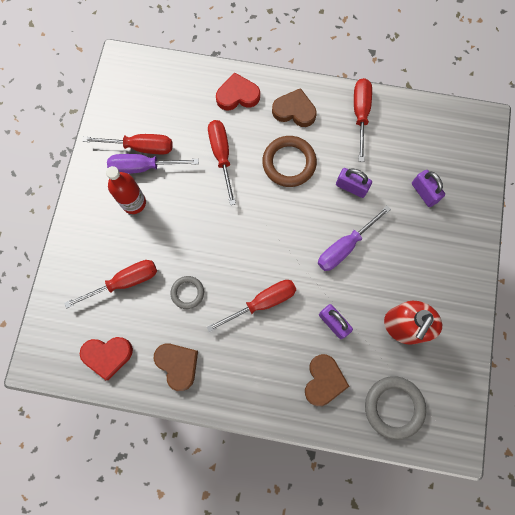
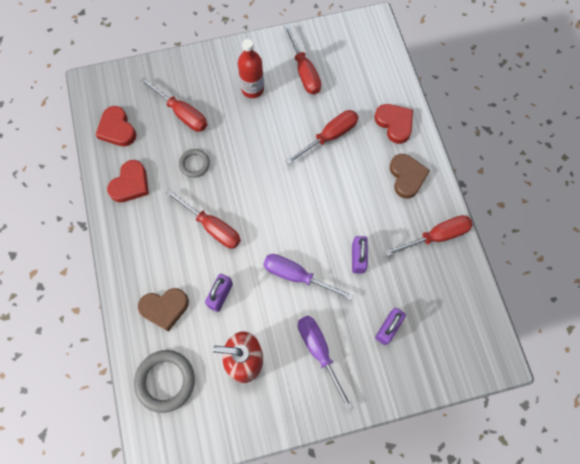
camera: 65 degrees right, 5 degrees down
(143, 167) = (287, 82): purple screwdriver -> purple screwdriver (319, 351)
(178, 365) = (130, 184): brown heart -> red heart
(289, 163) = (353, 194): brown ring -> none

